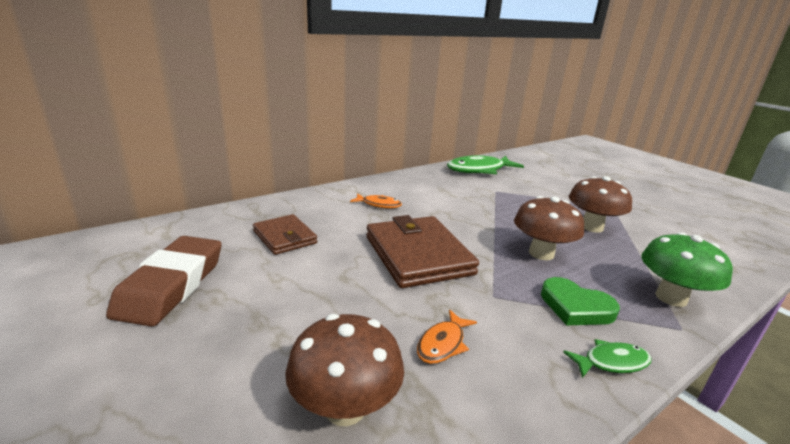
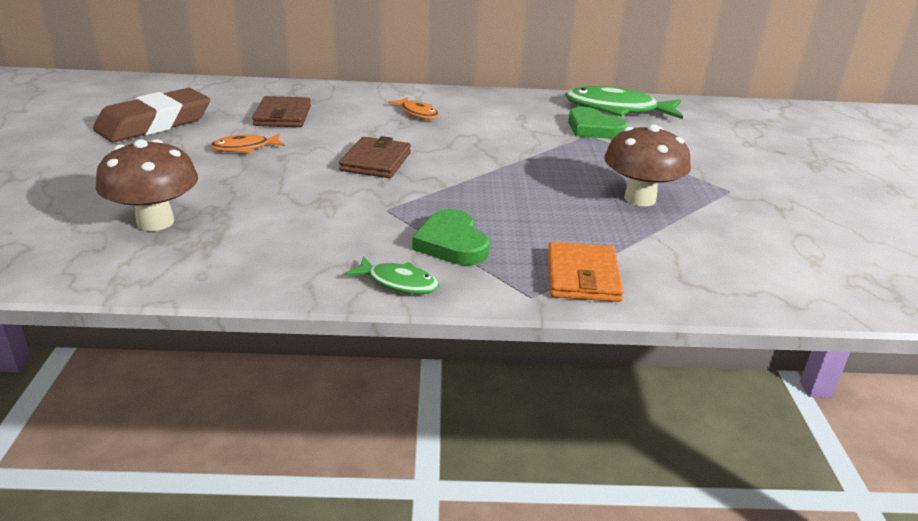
camera: 35 degrees right, 5 degrees up
(418, 255) = (376, 161): brown wallet -> brown wallet, size x0.59
(443, 344) = (280, 219): orange fish -> orange fish (245, 148)
(490, 186) = (593, 128): none -> green heart
(541, 253) = (512, 199): brown mushroom -> none
(671, 298) = (582, 276): green mushroom -> orange wallet

